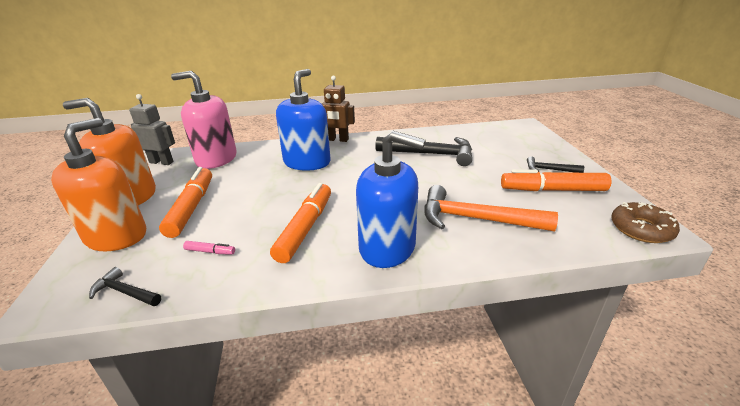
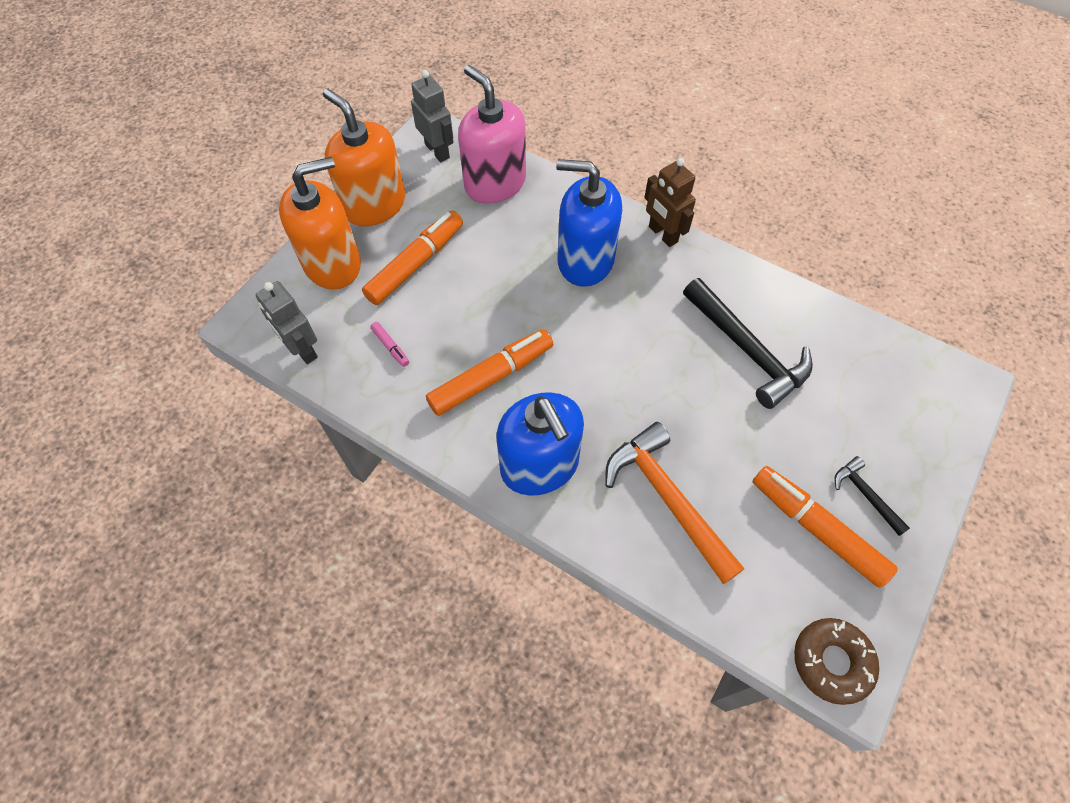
camera: 40 degrees right, 30 degrees up
(125, 292) = (302, 349): black hammer -> grey robot
(307, 162) = (585, 260): blue soap dispenser -> blue soap dispenser turned 135 degrees counterclockwise

